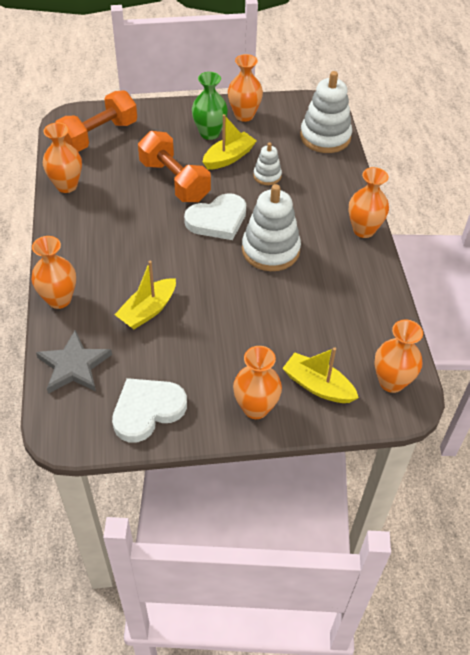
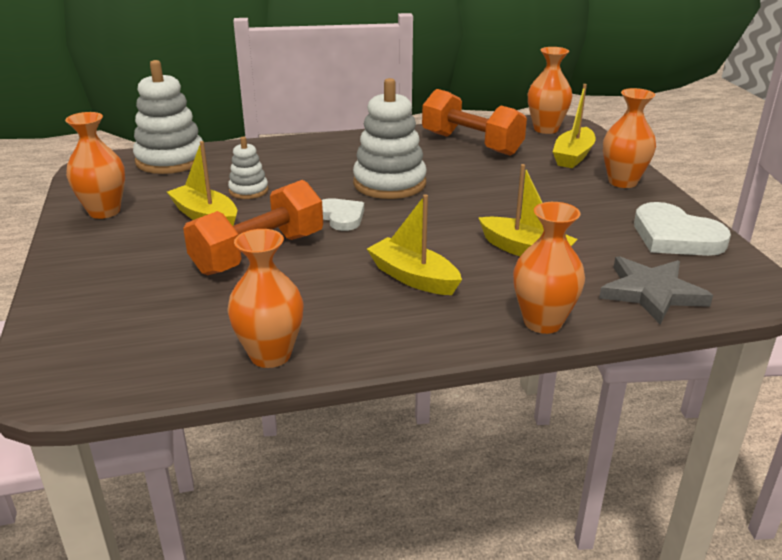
camera: 95 degrees left, 20 degrees down
(99, 136) = (122, 338): orange dumbbell -> orange dumbbell (471, 144)
(127, 248) = (413, 277): none -> yellow boat
(209, 133) = (143, 234): green vase -> none
(217, 220) = (341, 217): white heart -> white heart, size x0.62
(363, 230) = (344, 140): orange vase -> none

